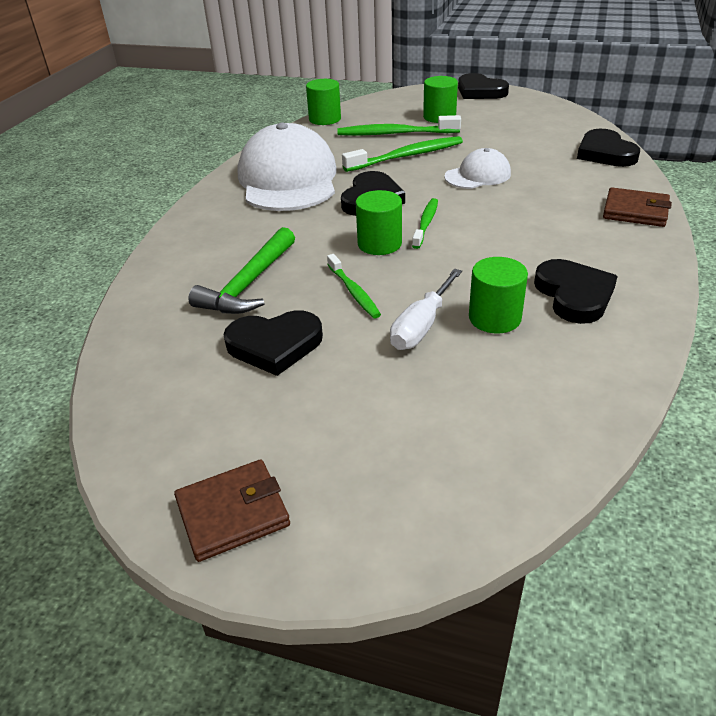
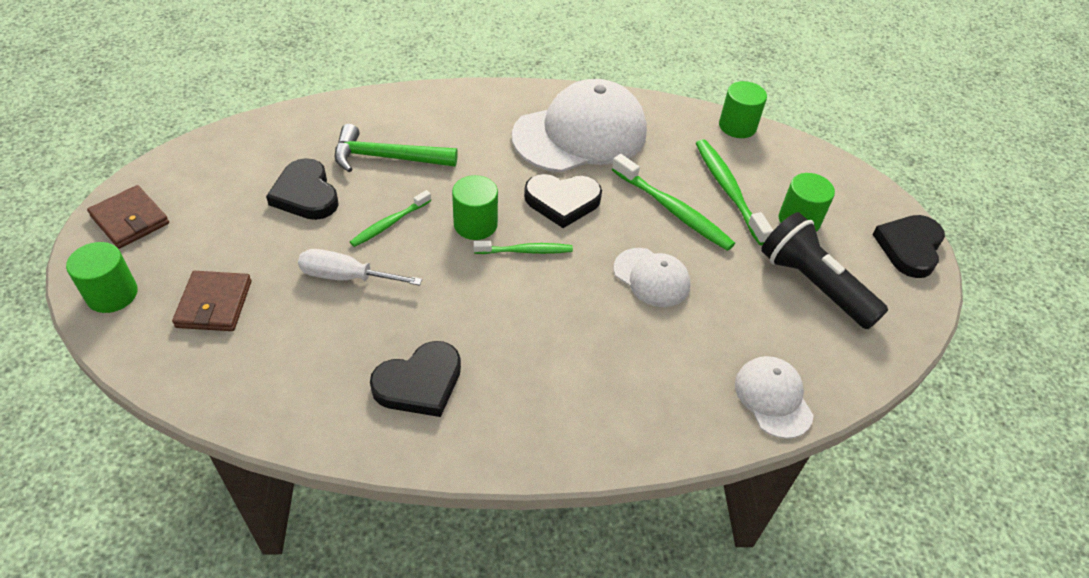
camera: 65 degrees right, 10 degrees up
(494, 318) = (368, 325): green cylinder -> green cylinder (112, 294)
(504, 123) = (813, 285): none -> black flashlight
(605, 153) = (773, 398): black heart -> white cap
(635, 211) = (618, 434): brown wallet -> brown wallet (214, 304)

